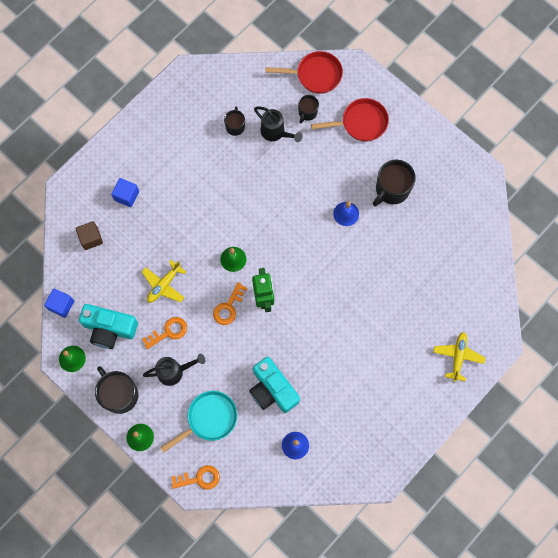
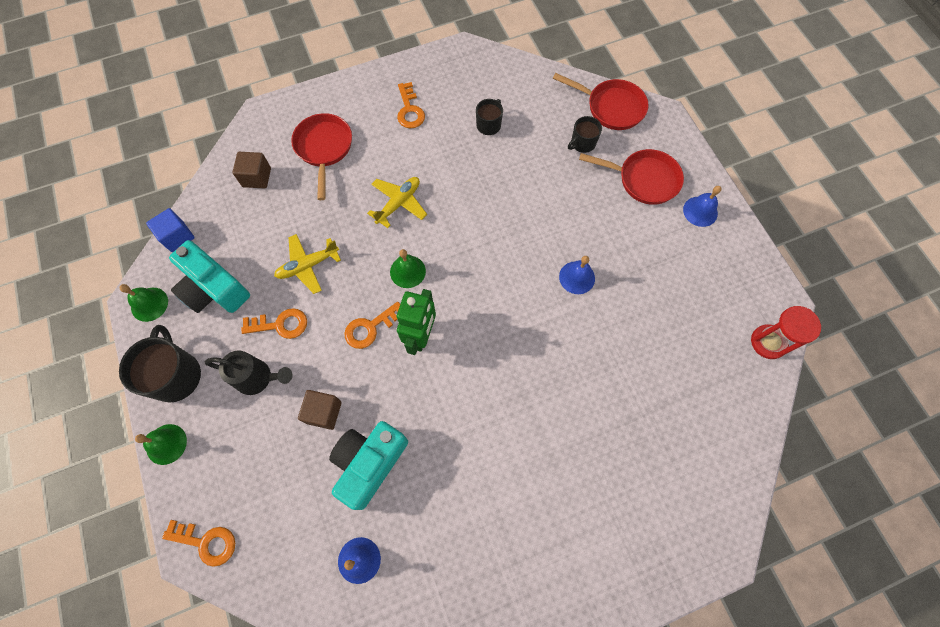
camera: 25 degrees right, 5 degrees down
(126, 196) = (324, 148): blue cube -> red pan
(172, 139) = (409, 110): none -> orange key
(209, 419) = (266, 463): turquoise pan -> none
(228, 373) = (324, 412): none -> brown cube
(272, 389) = (369, 463): turquoise camera -> turquoise camera turned 45 degrees clockwise
(276, 133) = (533, 150): black watering can -> none
(391, 189) = (650, 273): black mug -> none
(407, 130) = (700, 211): none -> blue bell
(458, 357) = (651, 542): yellow plane -> yellow plane (399, 203)
(482, 204) = (768, 342): none -> red hourglass

